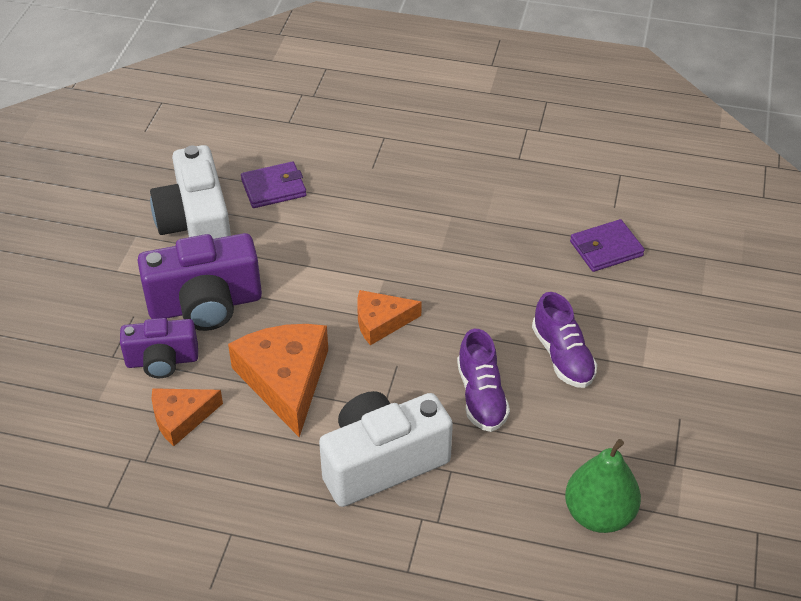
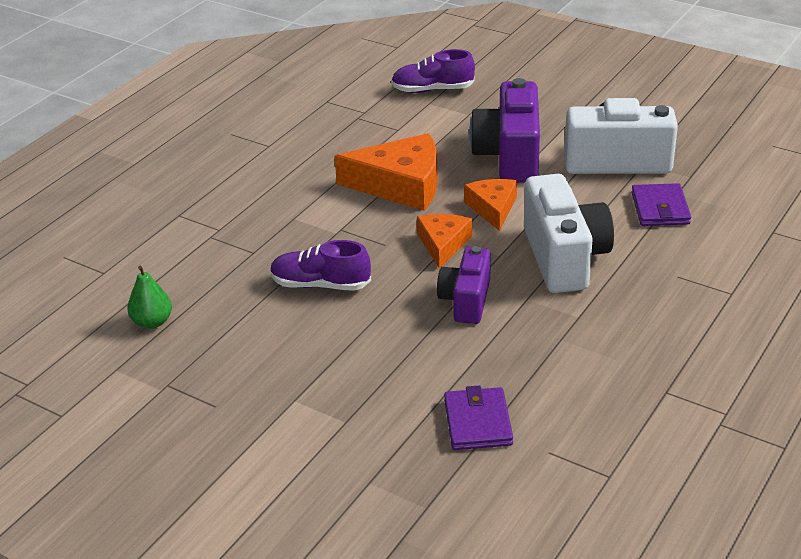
camera: 110 degrees right, 10 degrees down
(162, 361) = (454, 131): purple camera -> purple camera (466, 301)
(181, 418) = (389, 135): orange cheese -> orange cheese (492, 208)
(382, 463) = (284, 219): white camera -> white camera (564, 258)
(562, 356) = (338, 347): purple shoe -> purple shoe (432, 90)
(599, 514) = (152, 322): green pear -> green pear, size x0.63

